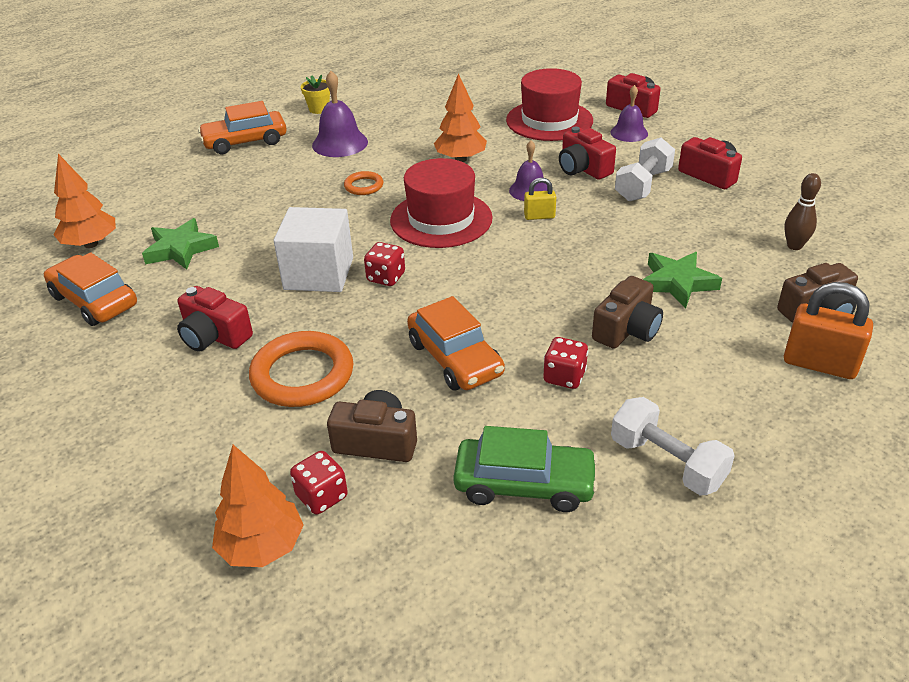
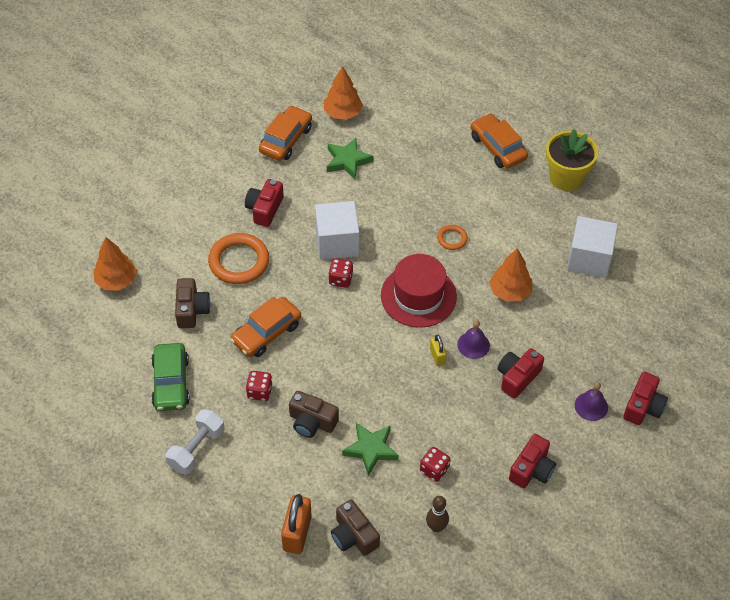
camera: 75 degrees right, 15 degrees up
(319, 109) = (566, 178): yellow flower pot -> yellow flower pot, size x1.97
(322, 496) = (150, 296): red dice -> red dice (434, 470)
(340, 143) = (512, 207): purple bell -> none
(436, 111) = (589, 259): none -> white cube
(549, 120) = (596, 344): red hat -> none
(643, 185) = (502, 421): white dumbbell -> none

